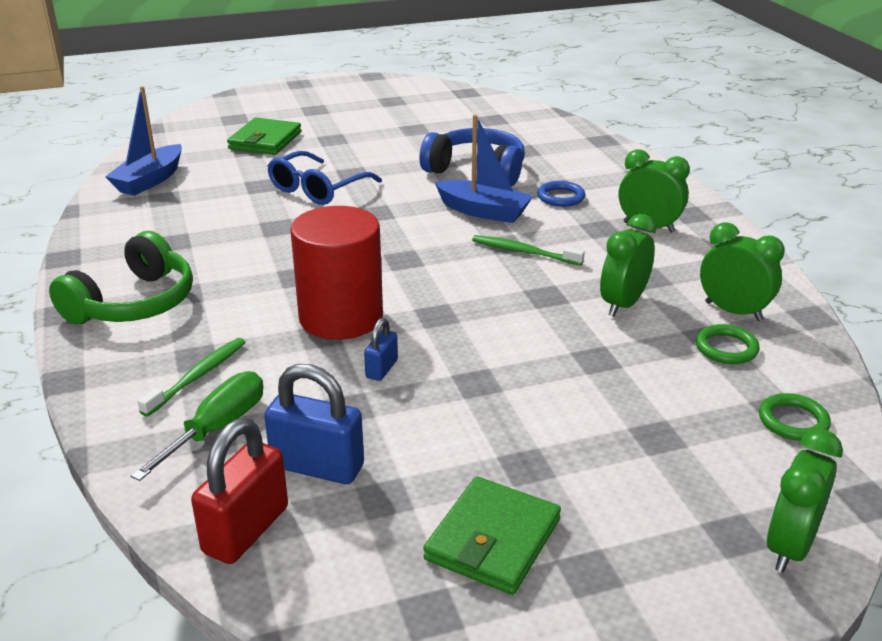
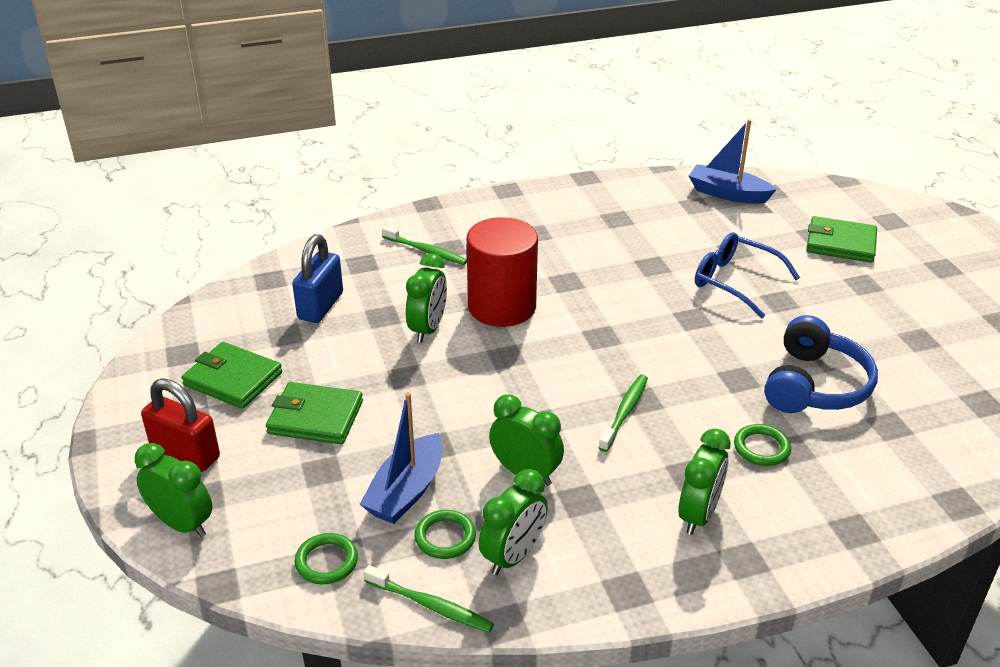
camera: 90 degrees right, 5 degrees up
(134, 303) = (521, 214): green headphones -> none
(217, 429) = (367, 264): green screwdriver -> none
(246, 530) = (269, 284): red padlock -> red padlock (186, 454)
(382, 369) = (428, 329): blue padlock -> green clock
(483, 211) = (710, 388): blue boat -> blue boat (406, 491)
(561, 197) = (761, 448): blue ring -> green ring
(564, 449) = (315, 417): none -> green wallet
(814, 354) = (431, 606): none -> green toothbrush

